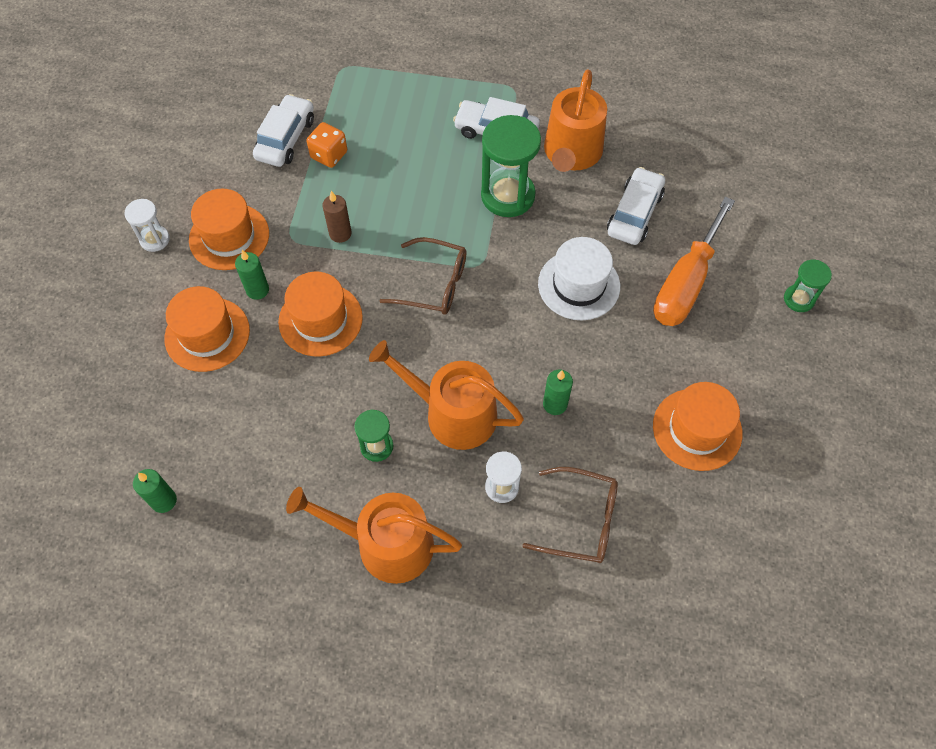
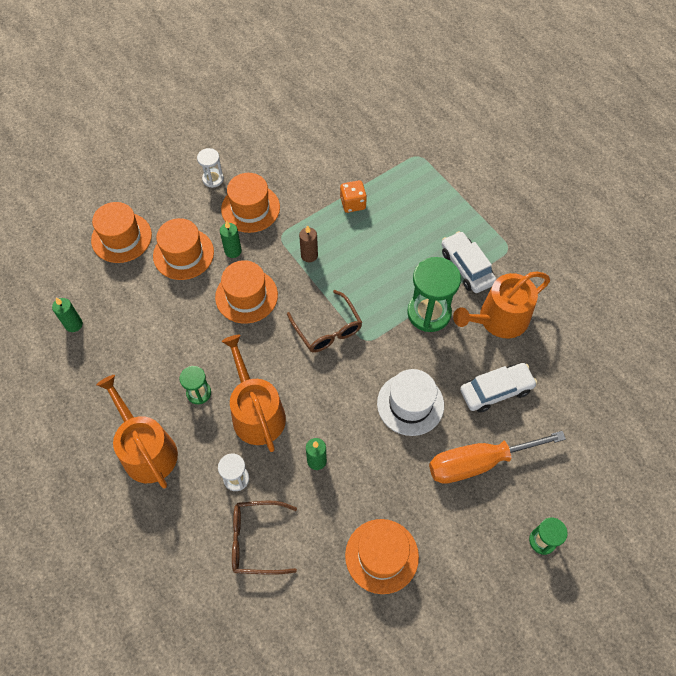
camera: 45 degrees right, 0 degrees up
(117, 373) = (121, 237): none -> orange hat
(286, 138) = (340, 175): white car -> none
(581, 521) = (256, 540): brown glasses -> brown glasses turned 120 degrees clockwise

